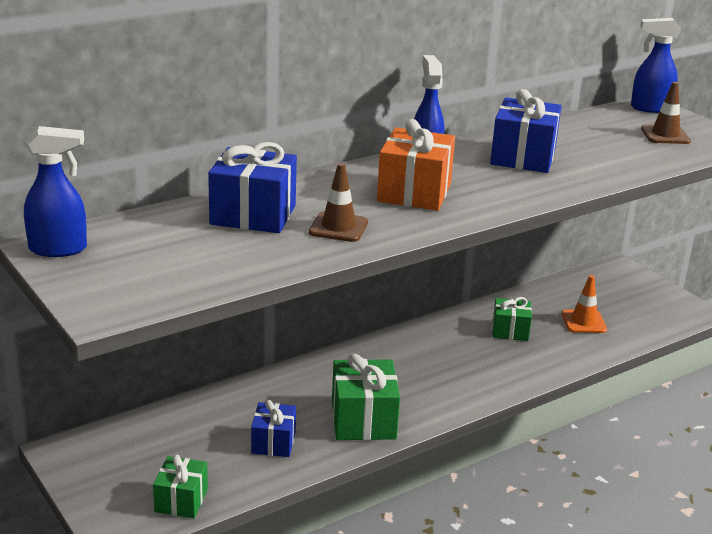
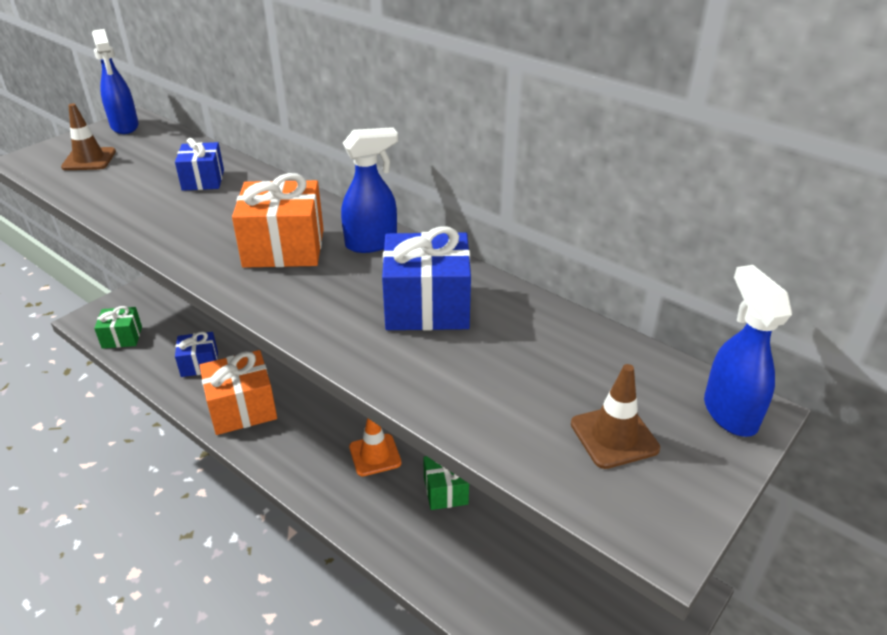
camera: 75 degrees right, 10 degrees up
(253, 215) = (203, 180): blue gift -> blue gift, size x0.62
(338, 227) = (187, 221): brown traffic cone -> brown traffic cone (89, 159)
(363, 420) = (242, 408): green gift -> orange gift
(583, 322) = (502, 561): orange traffic cone -> orange traffic cone (375, 455)

